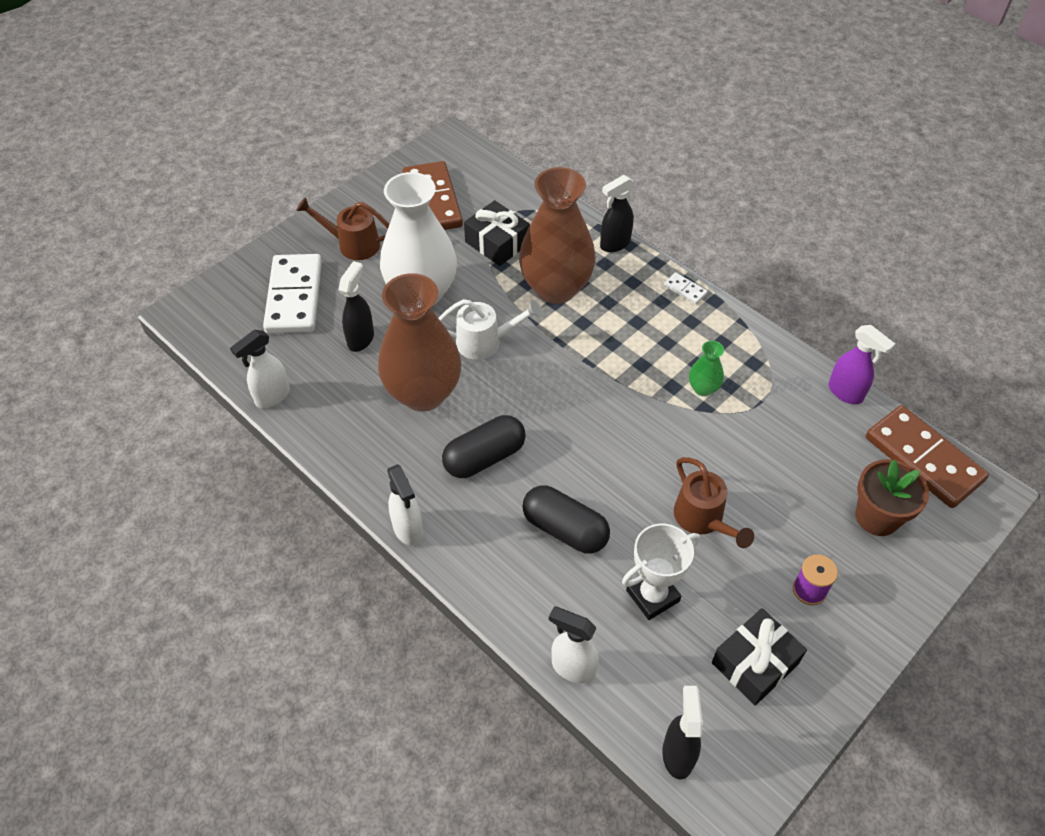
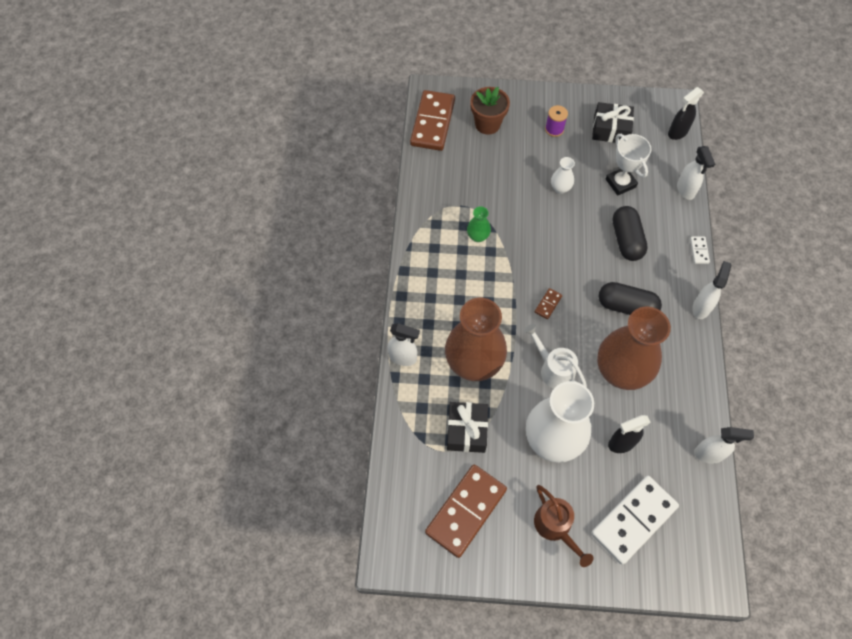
camera: 130 degrees left, 10 degrees up
(558, 390) = (548, 304): none -> brown domino
(614, 244) = (403, 357): black spray bottle -> white spray bottle
(652, 596) = (620, 183): white trophy -> white trophy turned 45 degrees clockwise
(685, 290) = (409, 291): white domino -> white domino (699, 251)
(703, 519) = (560, 188): brown watering can -> white vase
(846, 393) = (418, 173): purple spray bottle -> none

